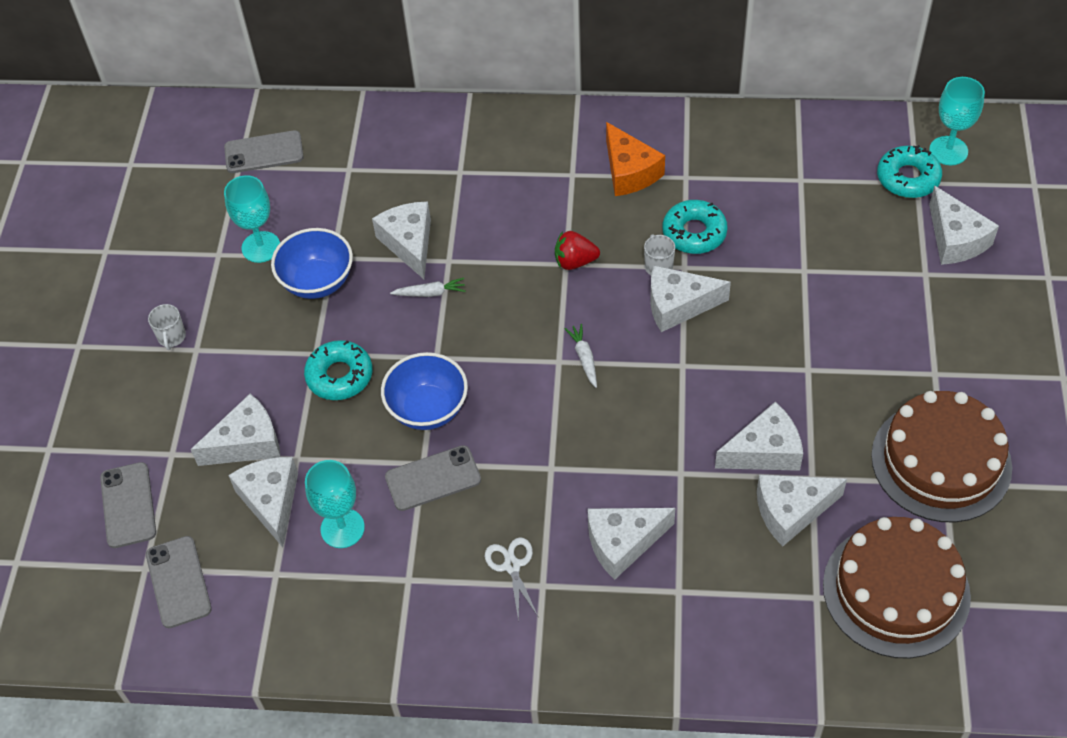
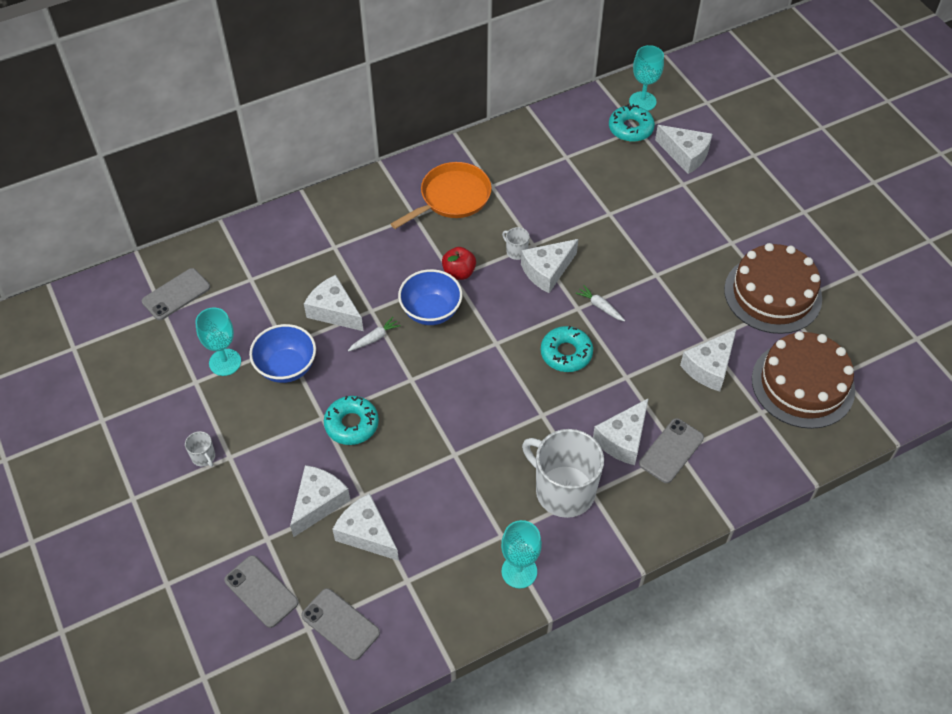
camera: 35 degrees left, 0 degrees up
(342, 528) = (431, 526): turquoise goblet -> turquoise goblet (519, 571)
(428, 409) = (431, 417): blue bowl -> blue bowl (431, 311)
(433, 478) = (469, 461): grey phone -> grey phone (671, 451)
(512, 566) = (563, 490): white scissors -> white mug
(575, 261) = (459, 272): red strawberry -> red apple
(584, 358) = (511, 333): white carrot -> white carrot (600, 306)
(629, 172) = (452, 197): orange cheese -> orange pan
(694, 233) = (523, 219): turquoise donut -> turquoise donut (566, 353)
(764, 451) = (667, 338): white cheese -> none

